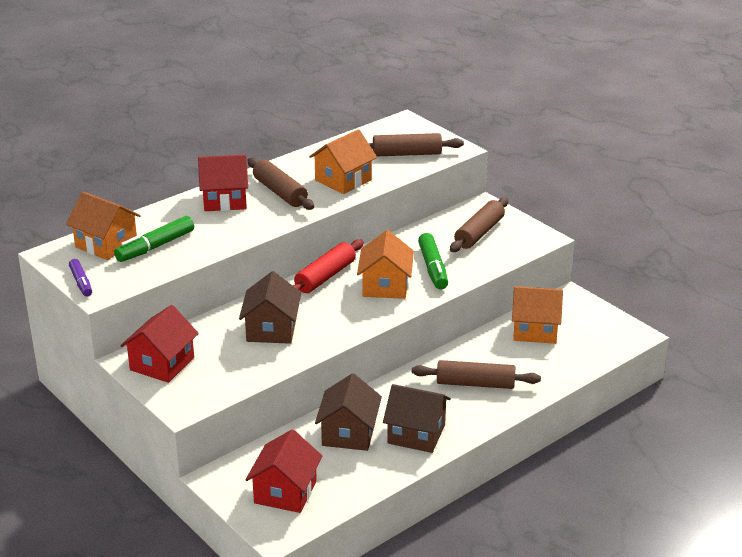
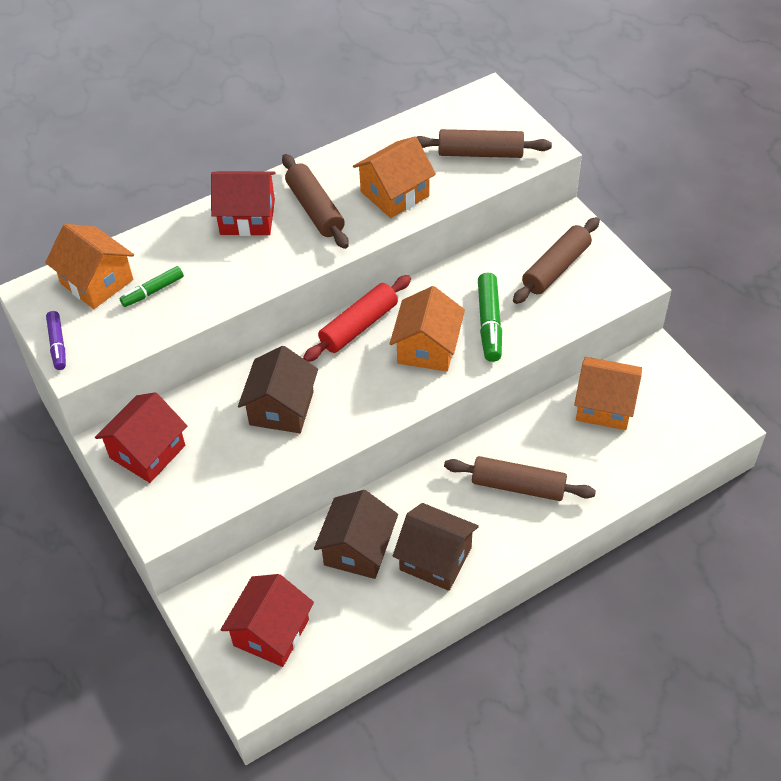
camera: 10 degrees right, 20 degrees up
(155, 247) = (153, 291): green marker -> green marker, size x0.64

